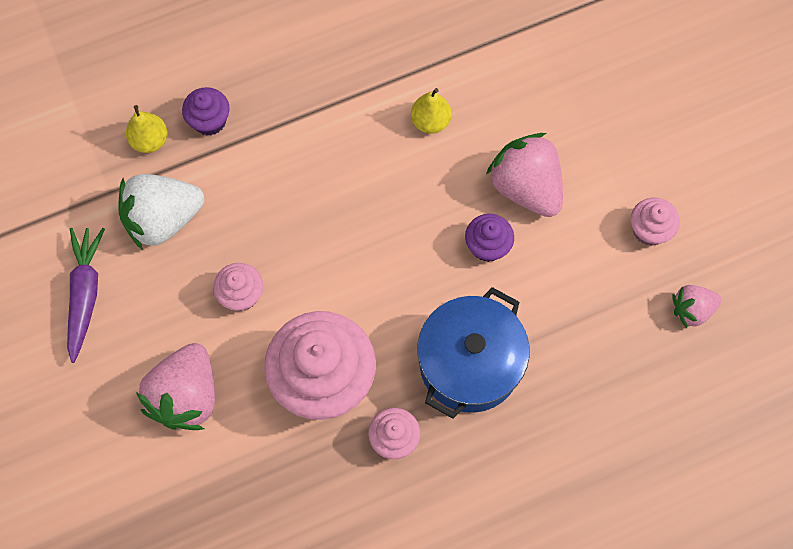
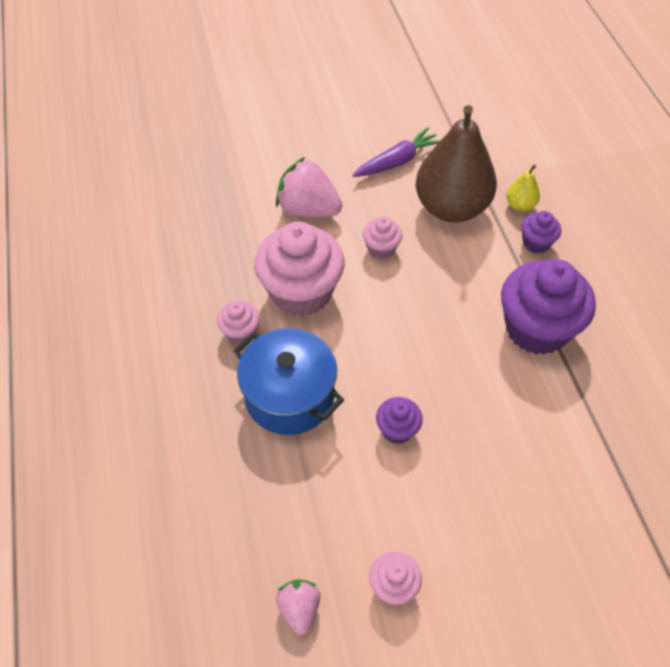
camera: 100 degrees right, 15 degrees down
(85, 294) = (397, 161): purple carrot -> purple carrot turned 45 degrees counterclockwise
(163, 219) = (451, 208): white strawberry -> brown pear
(334, 117) = (536, 328): none -> purple cupcake
(430, 121) = (529, 403): yellow pear -> none
(526, 187) = (454, 474): pink strawberry -> none

